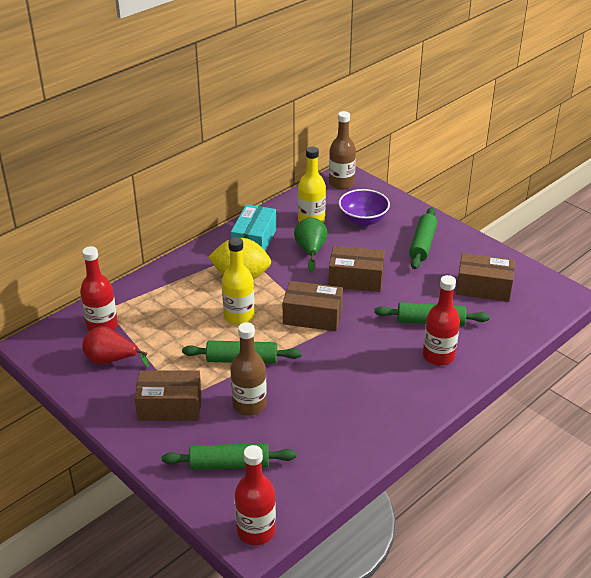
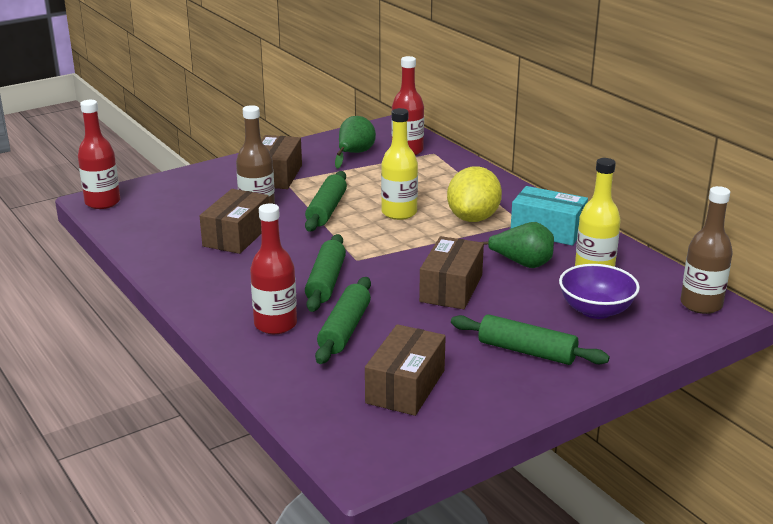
camera: 100 degrees right, 10 degrees down
(111, 360) = (354, 154): red pear -> green pear
(229, 464) = (186, 196): green rolling pin -> green rolling pin (326, 282)
(312, 316) = (384, 253): brown box -> brown box (237, 236)

